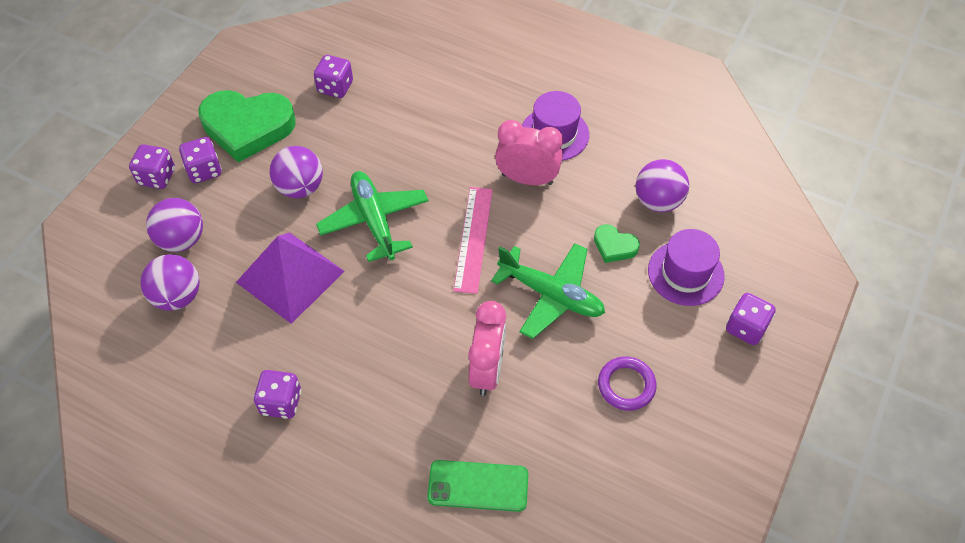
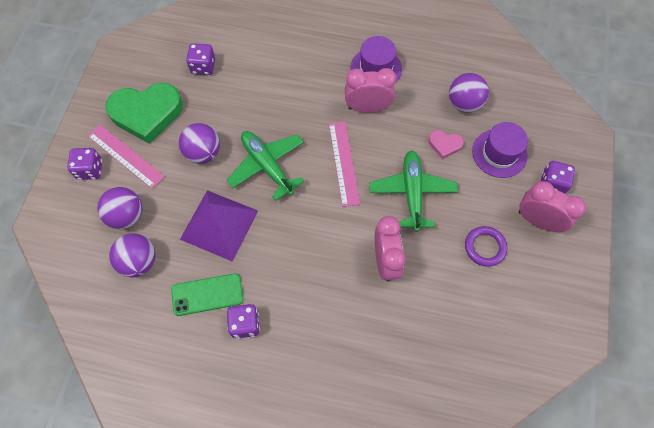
camera: 15 degrees left, 10 degrees up
(204, 170) = (125, 156): purple dice -> pink ruler
(478, 486) = (406, 349): green phone -> green phone (207, 294)
(551, 295) = (412, 192): green plane -> green plane turned 105 degrees counterclockwise
(614, 246) = (444, 145): green heart -> pink heart
(710, 369) = (537, 220): none -> pink clock

